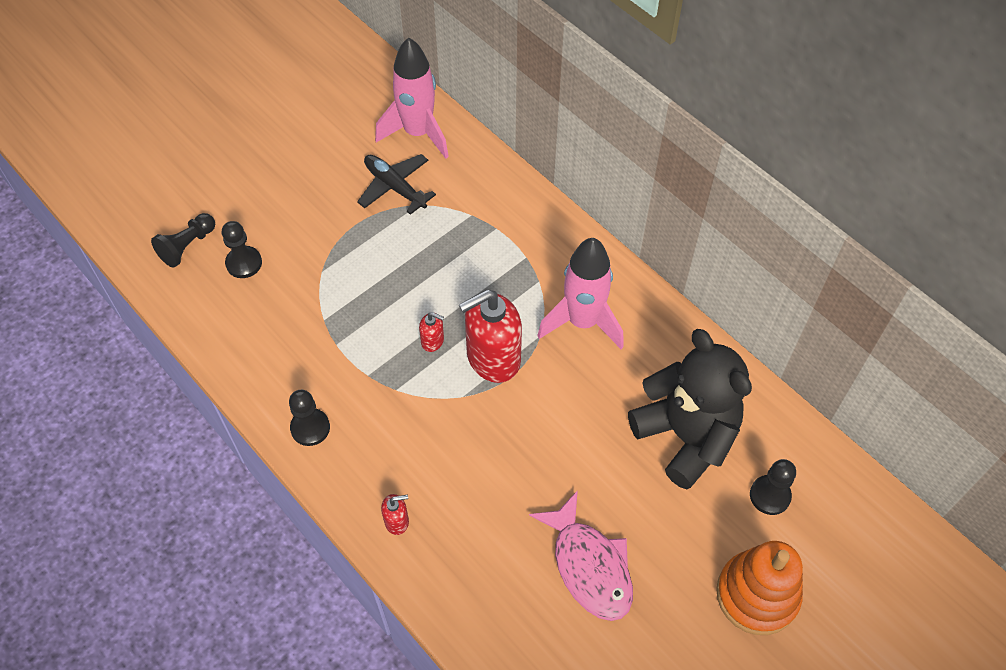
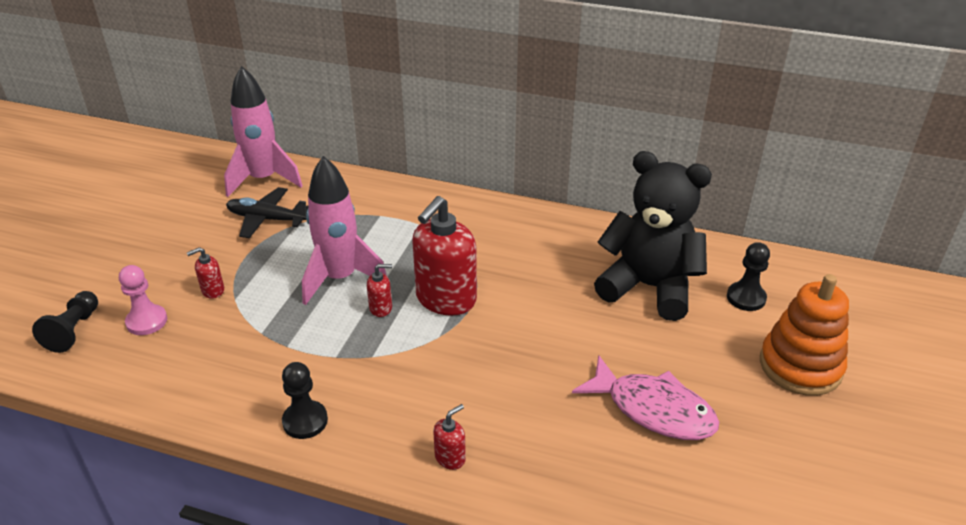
camera: 30 degrees left, 20 degrees down
(244, 263) = (147, 321): black pawn -> pink pawn
(309, 253) = (212, 290): none -> red soap dispenser
(582, 322) = (502, 247): pink rocket -> pink rocket (340, 278)

